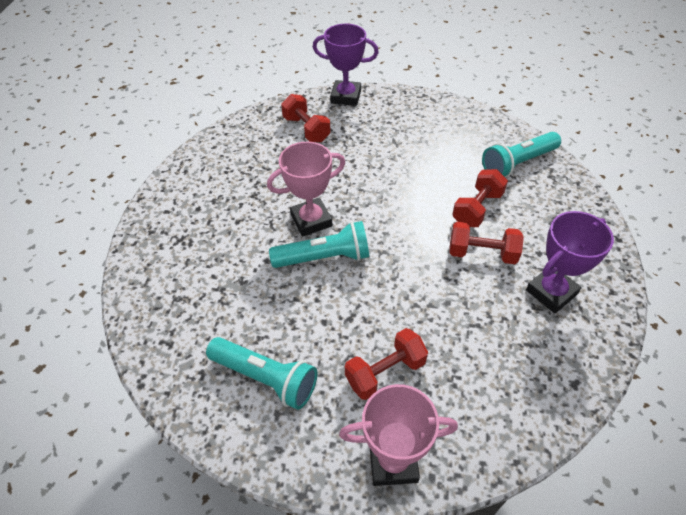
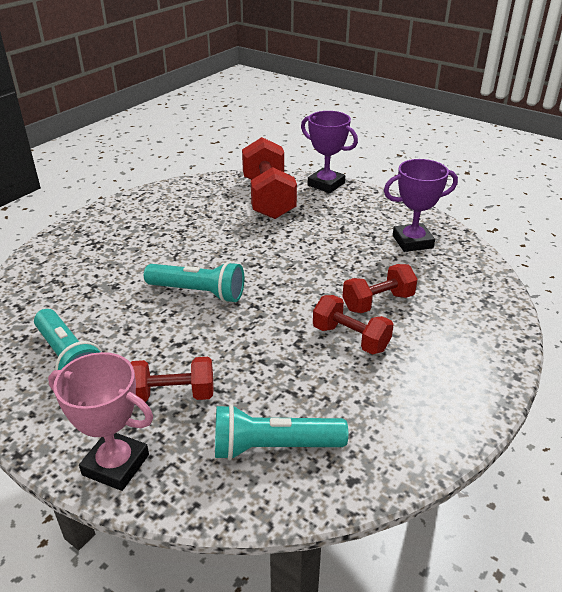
camera: 25 degrees right, 15 degrees down
(306, 129) = (268, 198): red dumbbell -> red dumbbell, size x1.67
(311, 220) = (212, 262): pink trophy -> none
(518, 163) = (455, 280): turquoise flashlight -> turquoise flashlight (274, 447)
(551, 292) = (396, 394): purple trophy -> purple trophy (412, 242)

